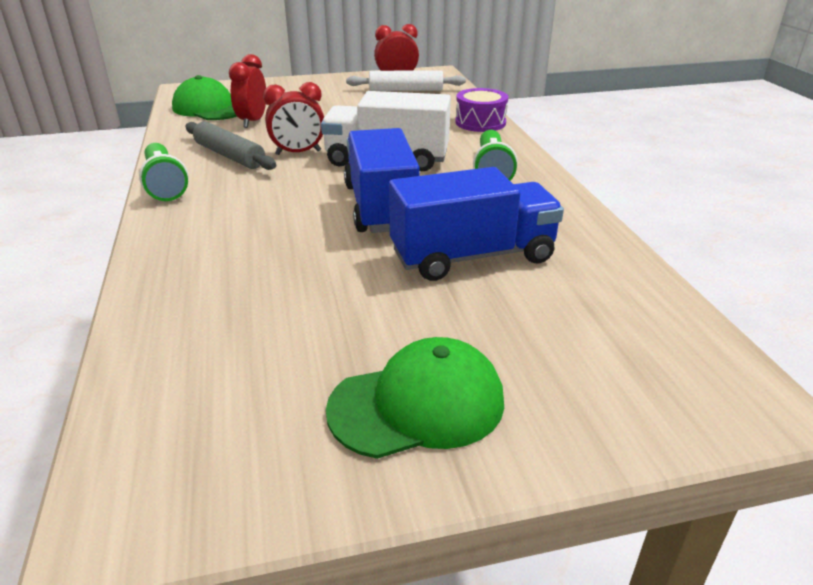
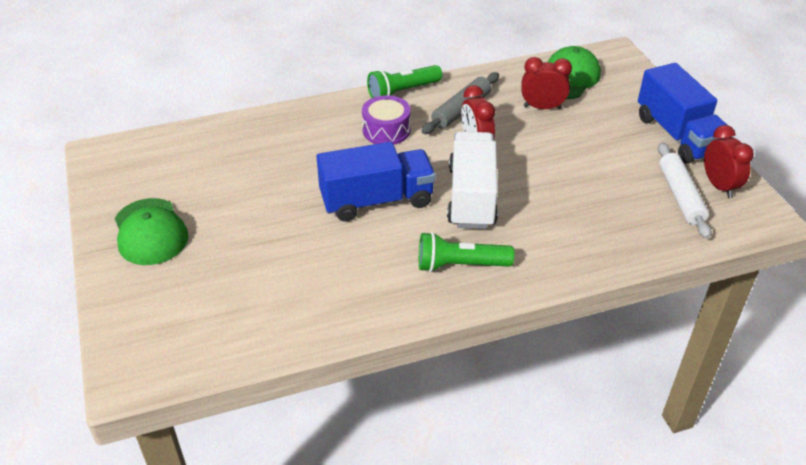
camera: 85 degrees right, 10 degrees up
(472, 256) = (301, 252): blue truck -> blue truck (677, 135)
(480, 122) = (590, 258): purple drum -> purple drum (386, 130)

